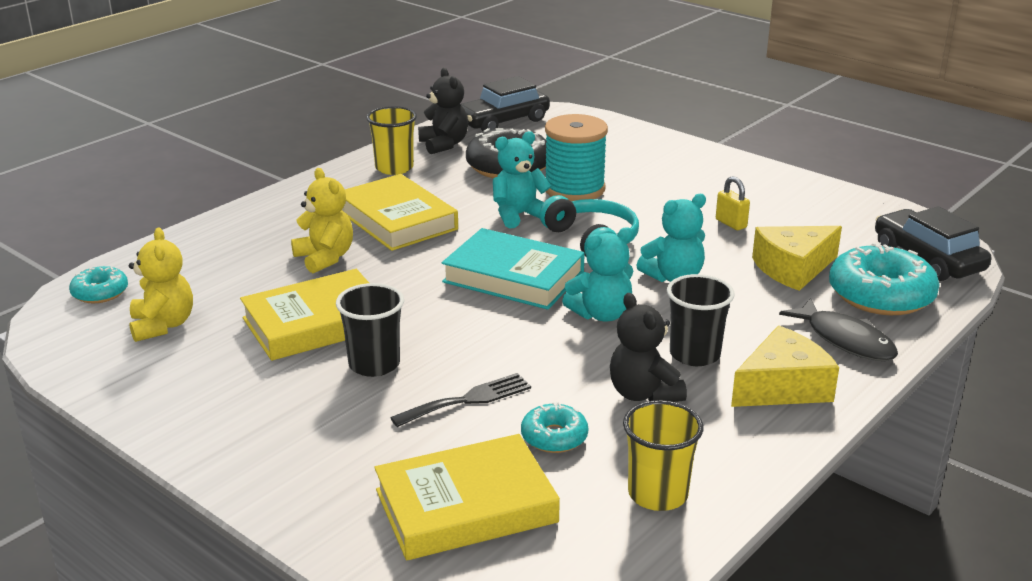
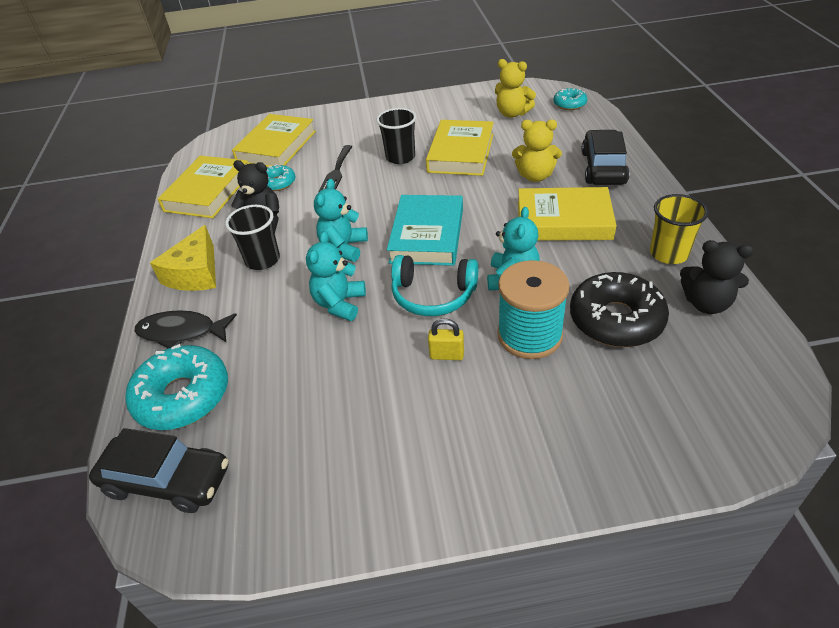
camera: 135 degrees right, 15 degrees up
(503, 121) = (750, 376): black car -> black car (603, 168)
(513, 277) = (427, 235): turquoise book -> turquoise book turned 60 degrees counterclockwise
(657, 494) = (208, 192): yellow cup -> yellow book
(731, 223) = (367, 393): yellow padlock -> yellow padlock (447, 355)
(793, 268) = (269, 376): yellow cheese -> none

